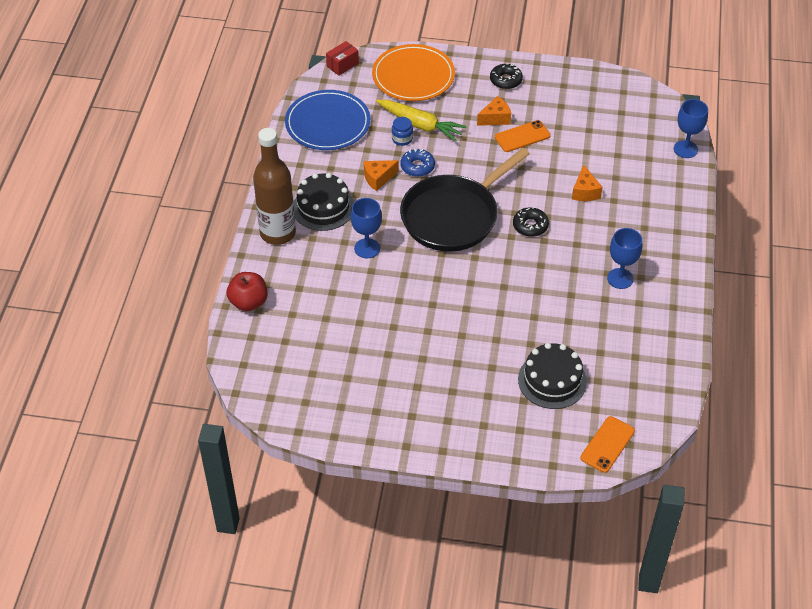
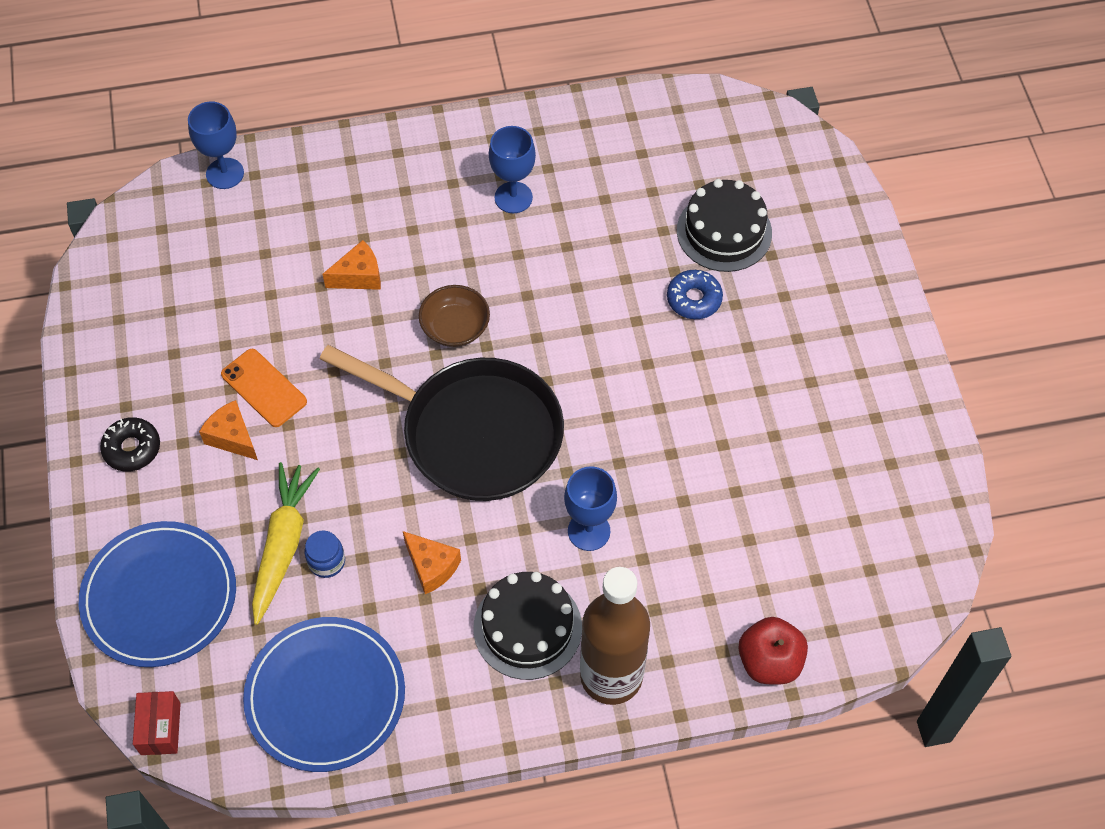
camera: 110 degrees left, 10 degrees up
(342, 65) = (160, 728): red box -> red box turned 60 degrees clockwise
(413, 76) = (159, 596): orange plate -> blue plate
(417, 166) = (384, 517): blue donut -> blue donut (694, 299)
(530, 226) = (455, 327): black donut -> brown bowl
(607, 444) = (793, 152): orange phone -> none

